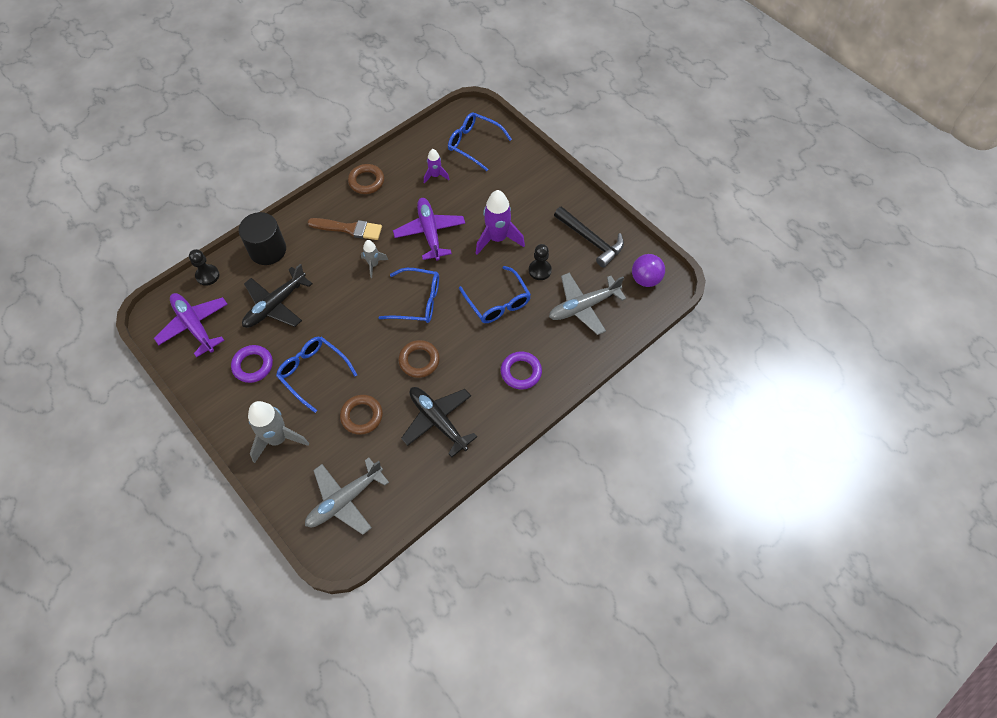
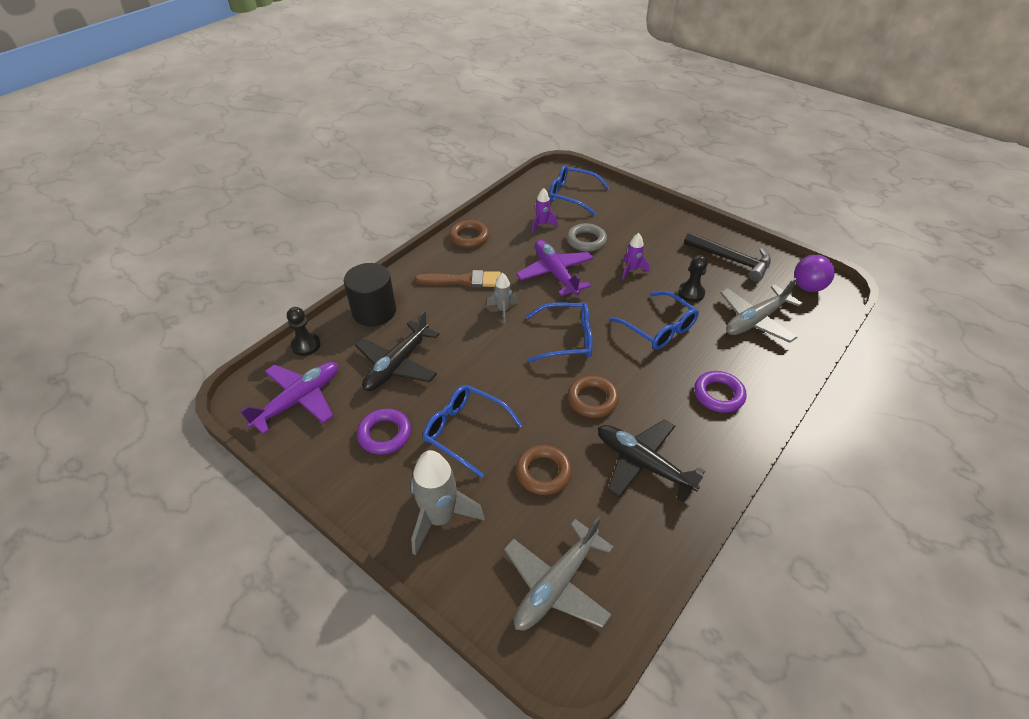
camera: 10 degrees left, 15 degrees down
(194, 326) = (299, 400): purple plane -> purple plane turned 90 degrees clockwise
(469, 200) = (586, 241): none -> grey ring
(497, 238) = (632, 270): purple rocket -> purple rocket, size x0.55

